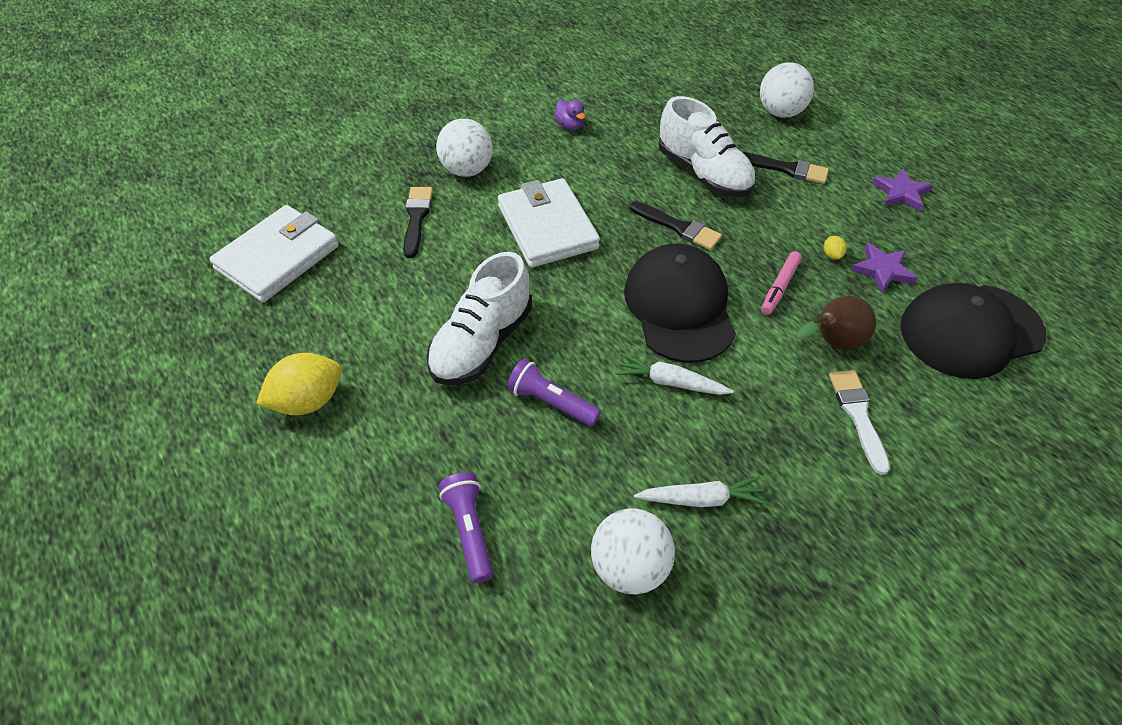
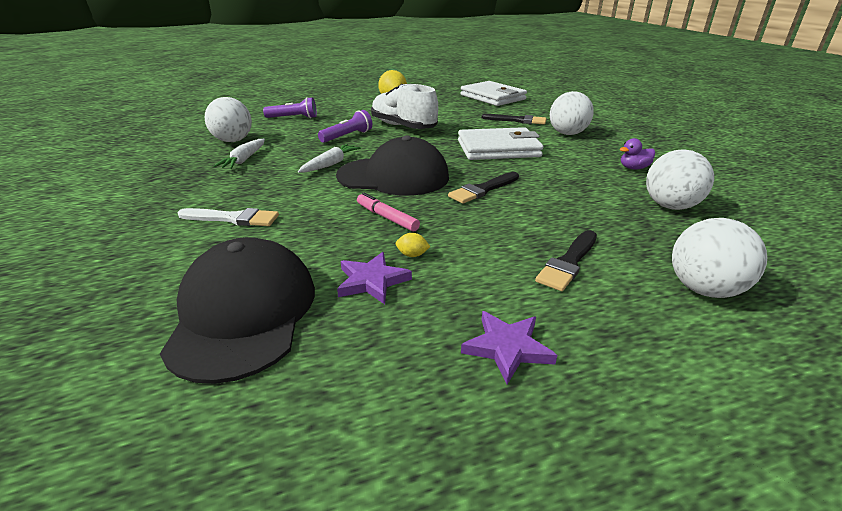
camera: 105 degrees right, 20 degrees down
(655, 112) = (670, 206): none -> white ball
(703, 173) = (560, 213): white shoe -> none
(832, 343) = (307, 226): brown pear -> none

